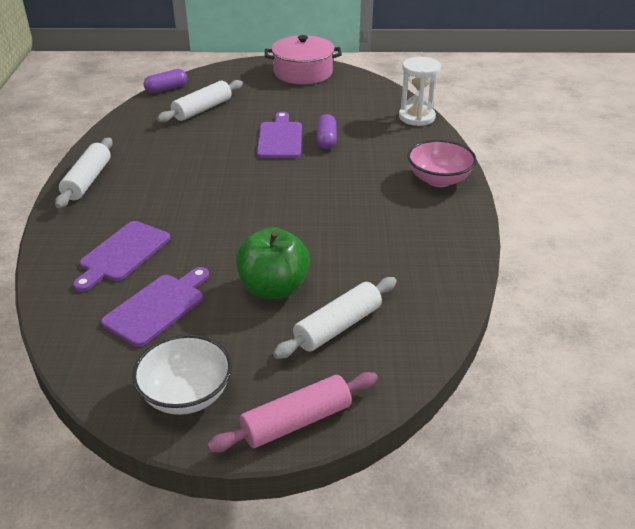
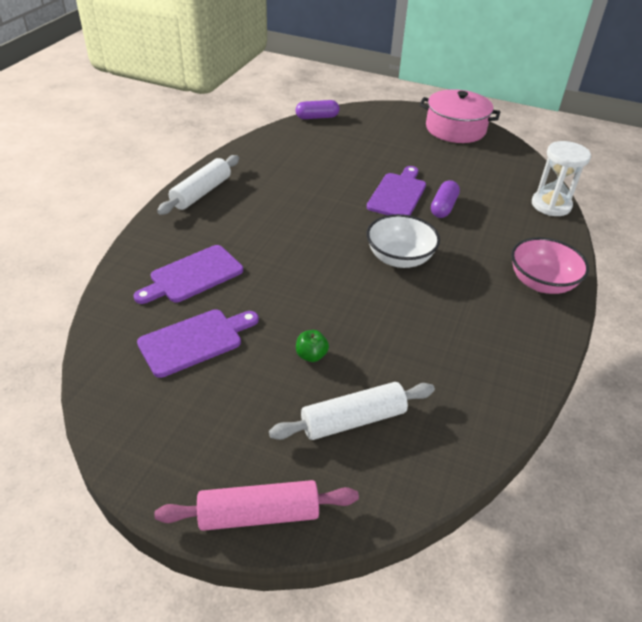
camera: 20 degrees right, 5 degrees up
(186, 395) = (172, 444): white bowl -> white bowl (399, 258)
(202, 109) = (339, 146): white rolling pin -> none
(273, 288) = (311, 355): green apple -> green apple, size x0.44

